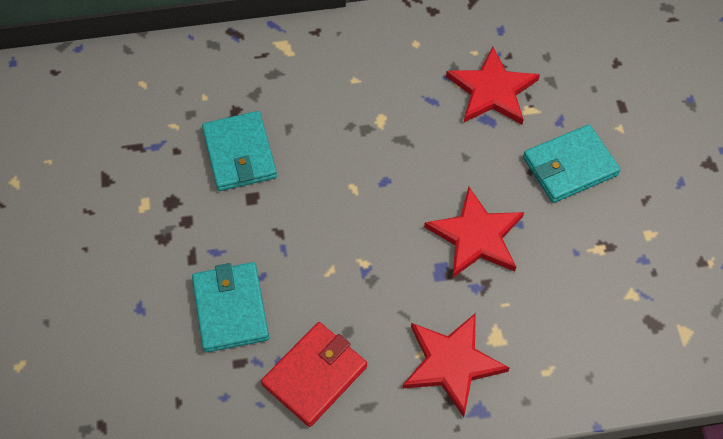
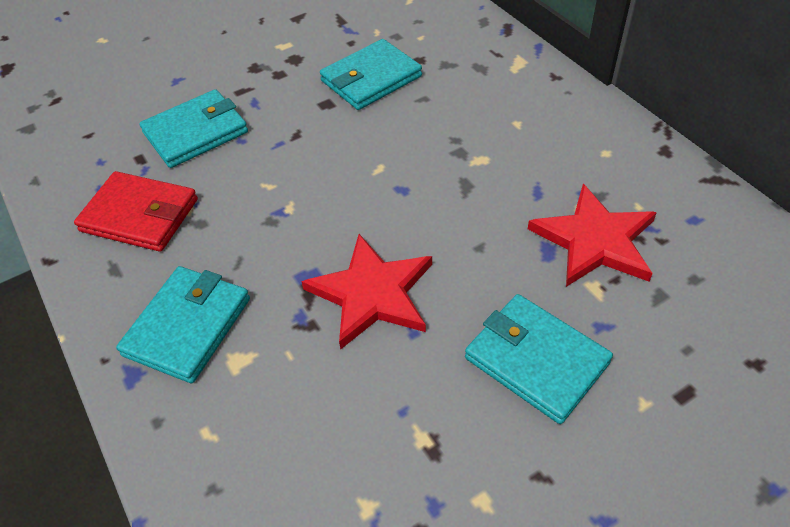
camera: 70 degrees right, 10 degrees down
(451, 363) = (188, 326): red star -> turquoise wallet

